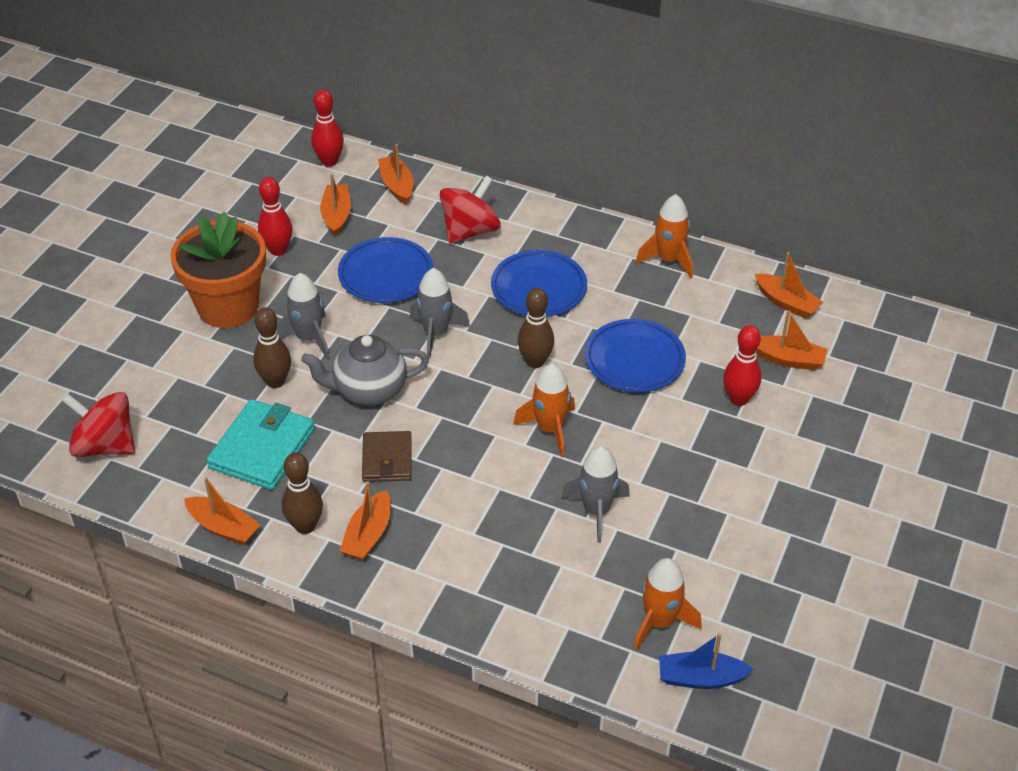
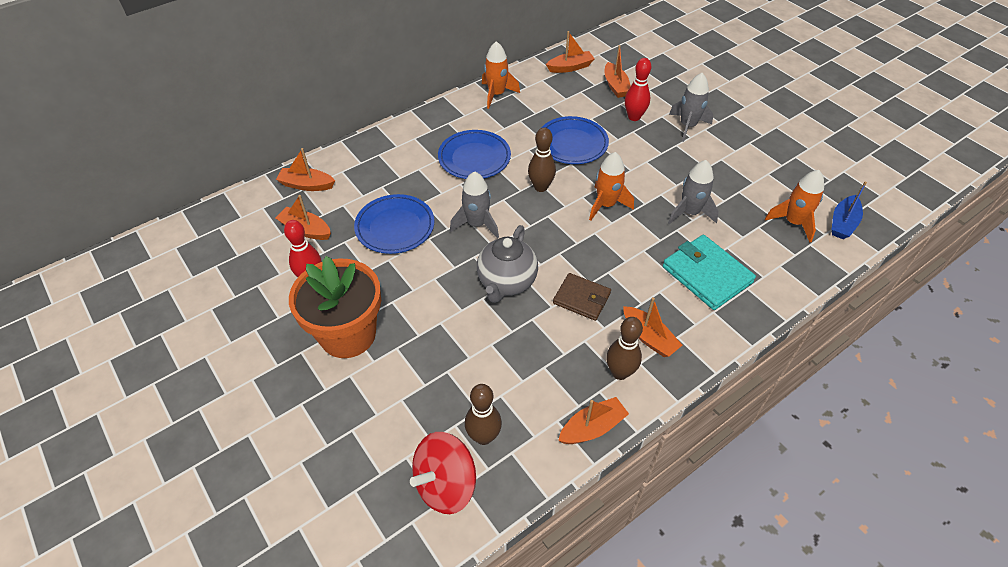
camera: 60 degrees left, 5 degrees up
(262, 448) = (522, 370): turquoise wallet -> turquoise wallet (706, 275)
(275, 381) = (456, 334): brown bowling pin -> brown bowling pin (483, 436)
(308, 338) = (425, 297): grey rocket -> grey rocket (687, 126)
(329, 161) = (241, 210): red bowling pin -> none
(470, 231) = (389, 167): red spinning top -> none
(788, 359) = (615, 86): orange boat -> orange boat turned 120 degrees clockwise

